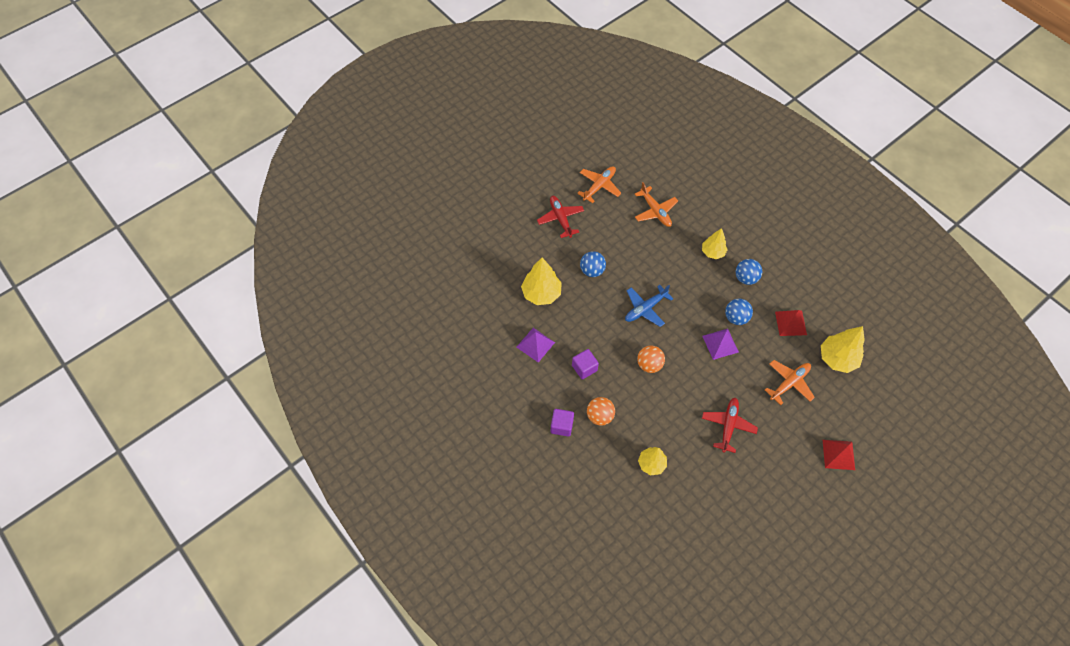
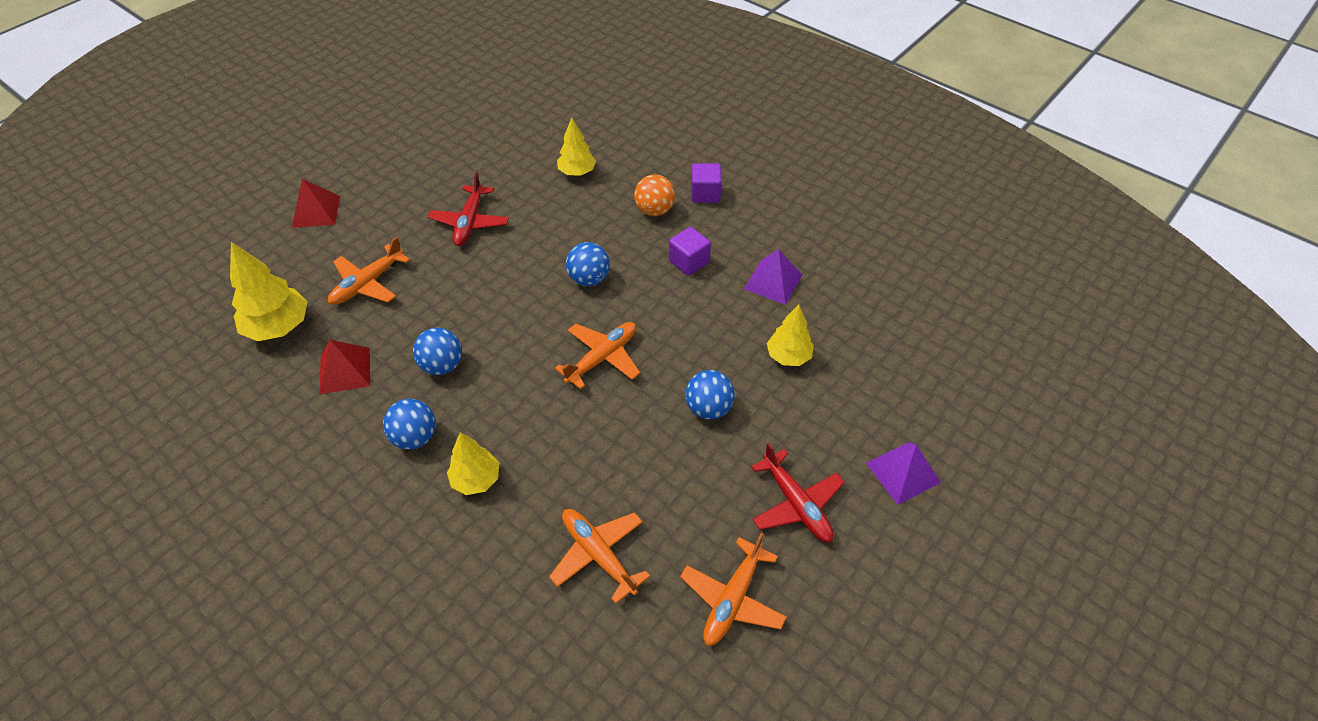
camera: 170 degrees right, 10 degrees down
(541, 293) = (788, 356): yellow tree -> yellow tree, size x0.65
(645, 308) = (602, 358): blue plane -> orange plane
(649, 364) = (589, 279): orange ball -> blue ball
(720, 344) = (473, 322): purple pyramid -> purple pyramid (903, 472)

